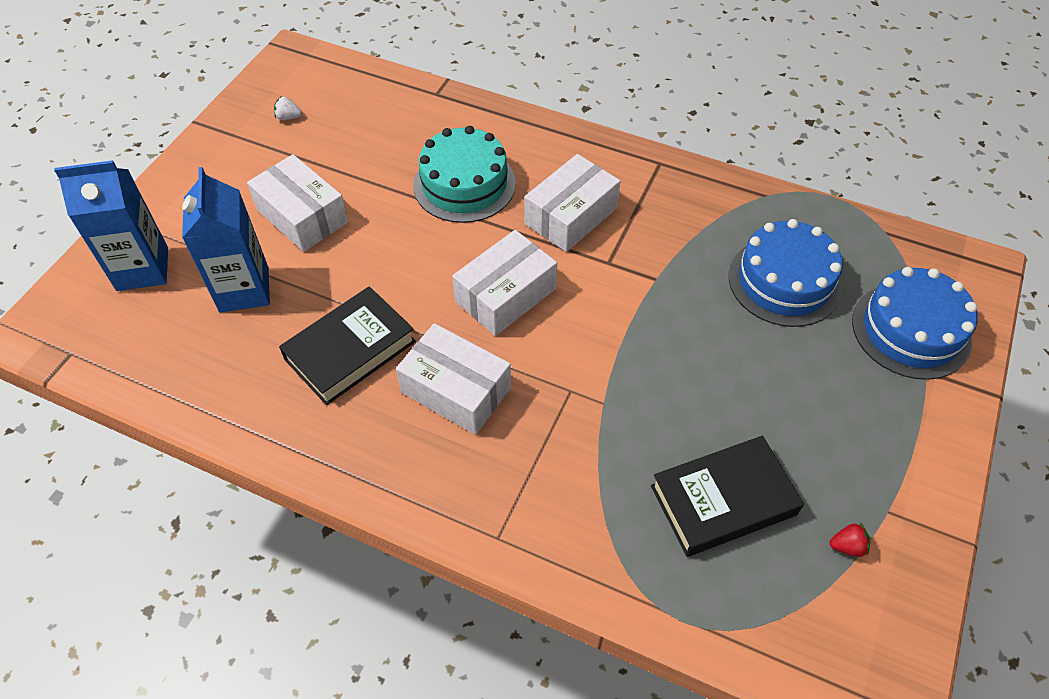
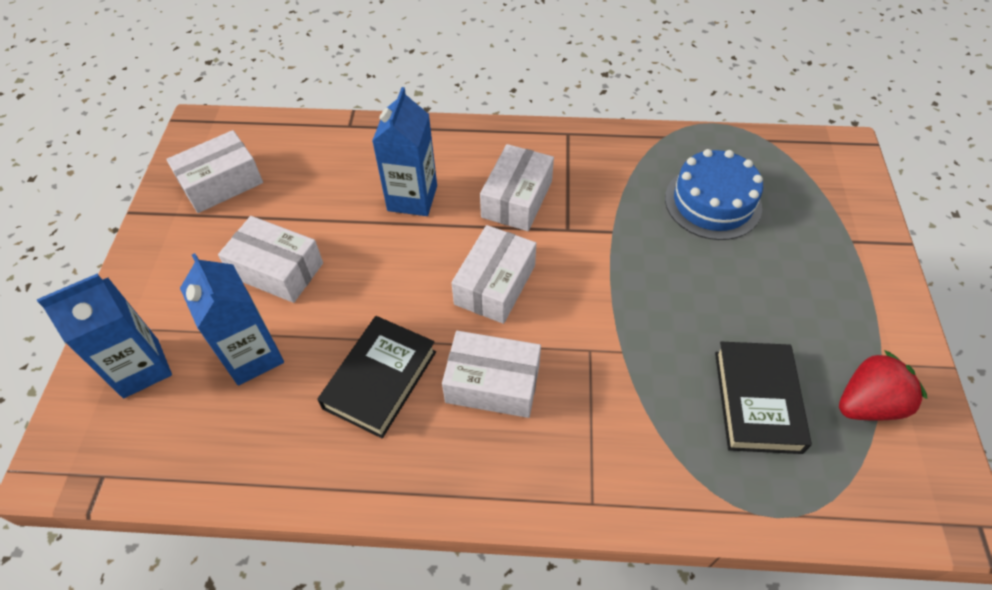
camera: 20 degrees left, 0 degrees up
(288, 117) = (221, 183): white strawberry -> white box
(464, 184) = (412, 198): turquoise cake -> blue carton
(723, 500) = (757, 401): black book -> black book turned 45 degrees counterclockwise
(847, 546) = (867, 404): red strawberry -> red strawberry, size x2.34
(911, 330) = (824, 212): blue cake -> none

